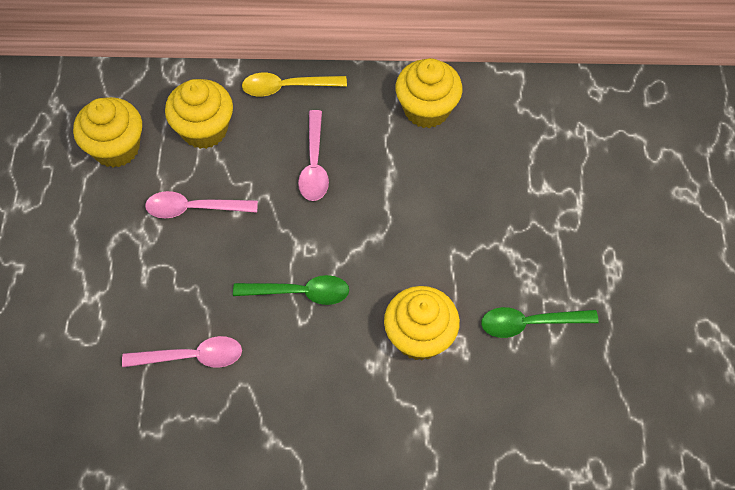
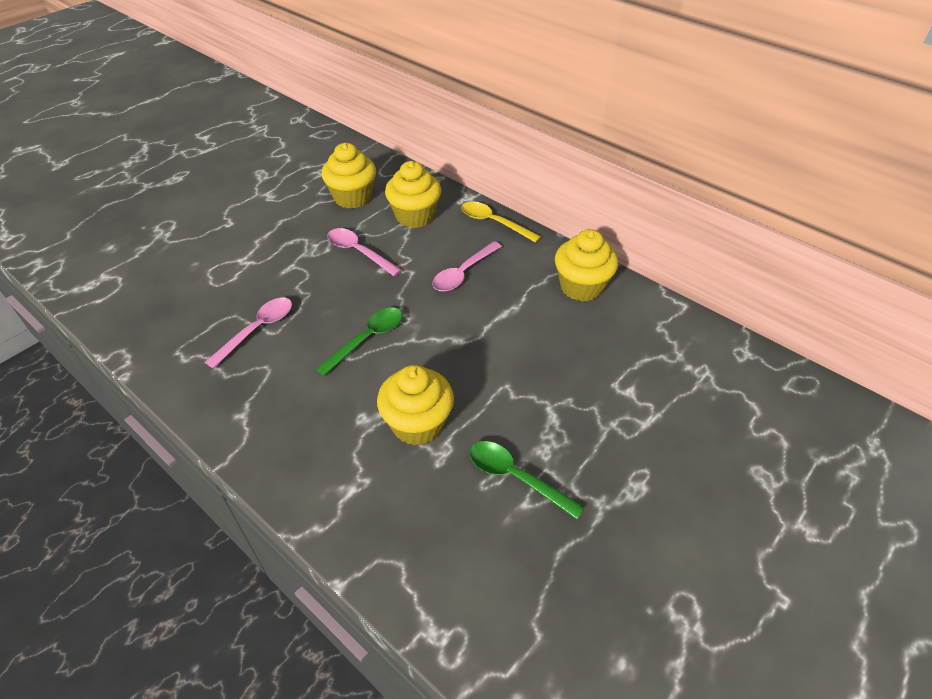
camera: 40 degrees right, 15 degrees down
(192, 356) = (257, 330): pink spoon -> pink spoon turned 90 degrees counterclockwise
(300, 292) = (367, 339): green spoon -> green spoon turned 90 degrees counterclockwise

